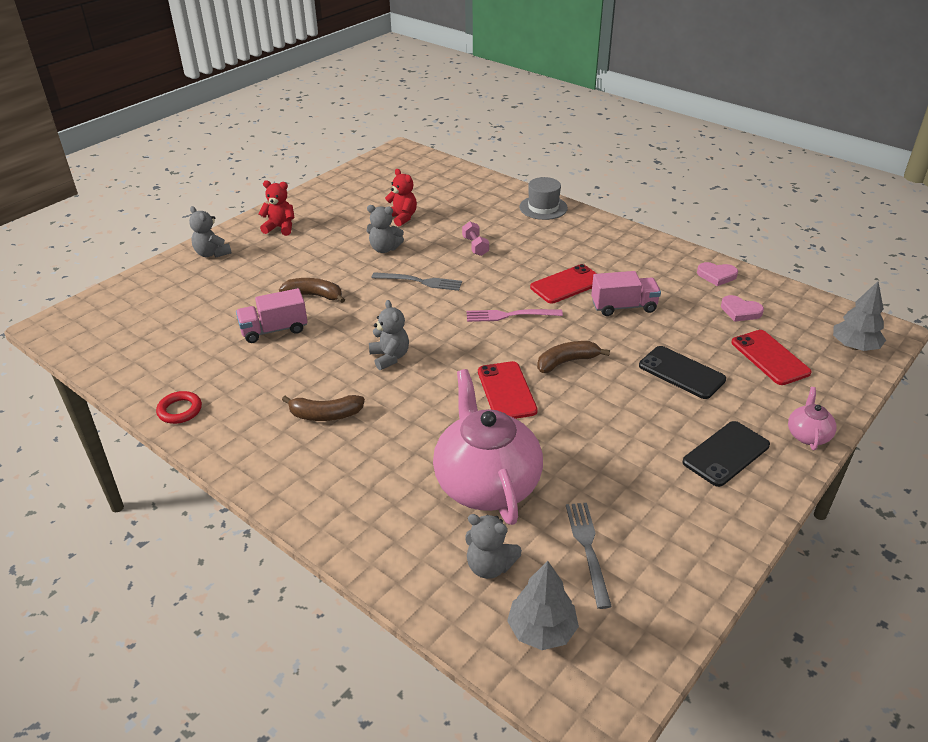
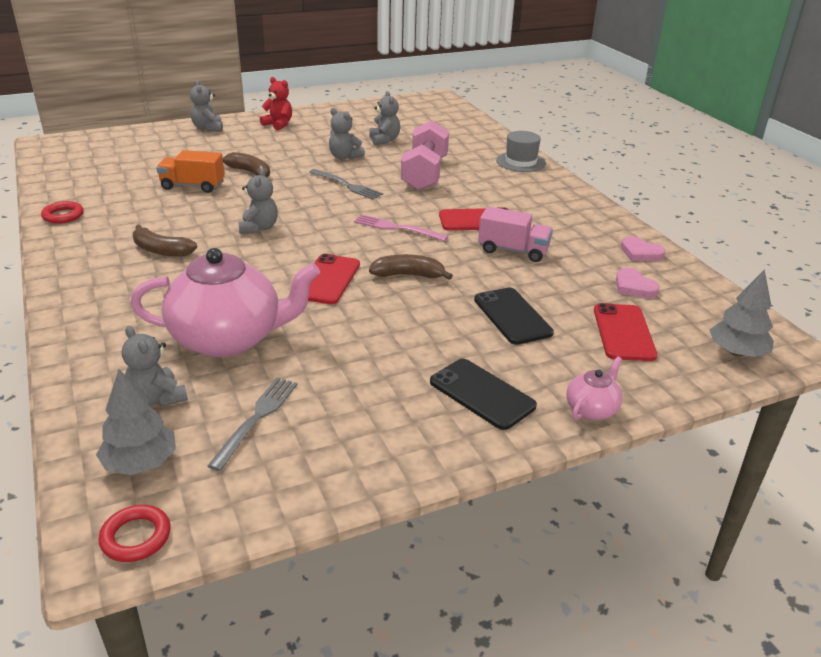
camera: 25 degrees right, 5 degrees down
(274, 330) = (193, 186): pink truck -> orange truck
(401, 217) = (384, 140): red teddy bear -> grey teddy bear
(475, 246) = (424, 173): pink dumbbell -> pink dumbbell, size x2.19
(486, 484) = (228, 339): pink teapot -> pink teapot turned 75 degrees clockwise
(607, 693) = (136, 537): none -> red ring
(726, 454) = (482, 394): black phone -> black phone turned 60 degrees clockwise

